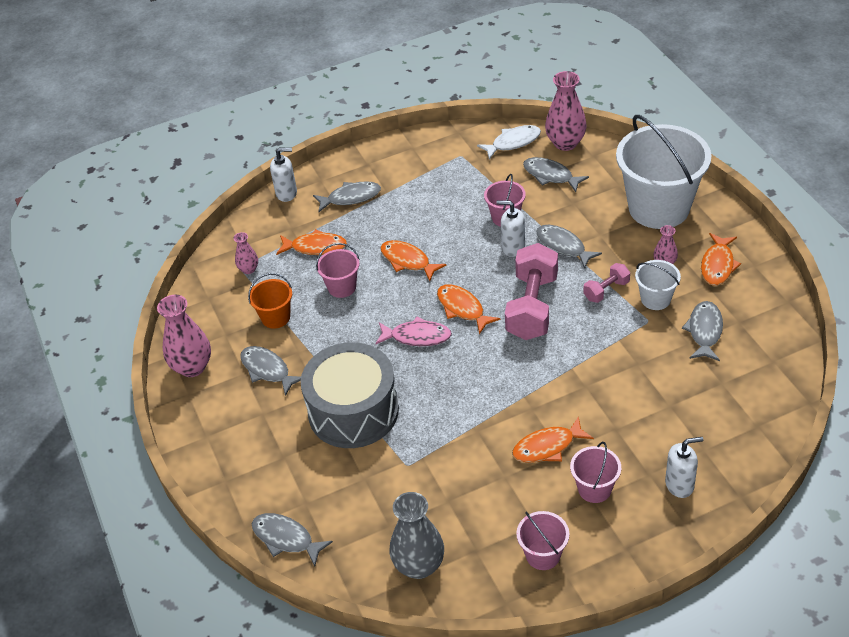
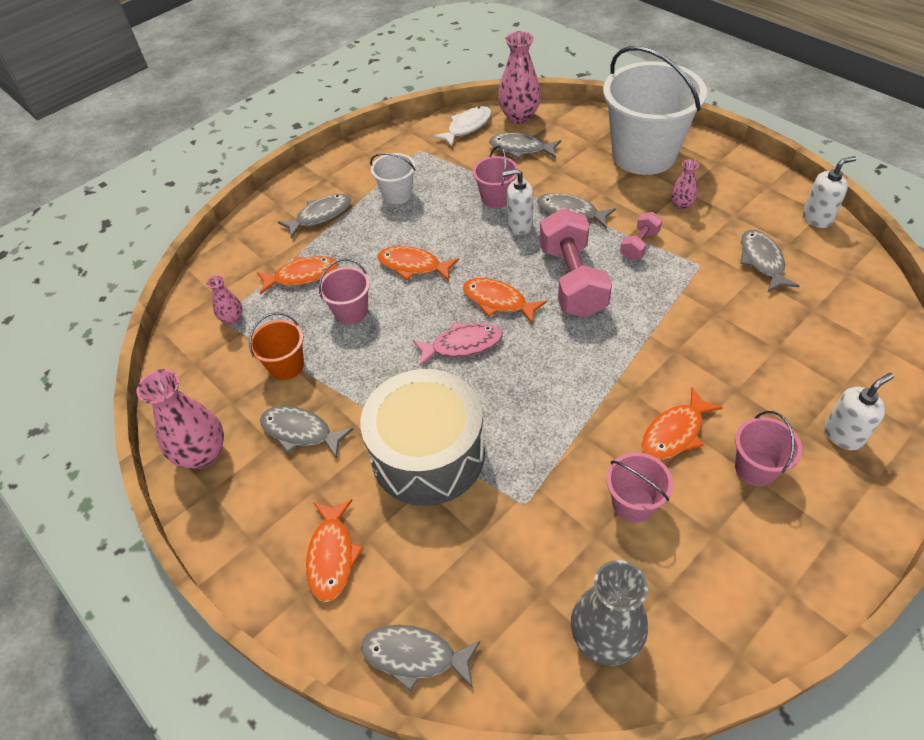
camera: 20 degrees left, 5 degrees up
(287, 193) = (246, 227): white soap dispenser -> white soap dispenser (817, 218)
(543, 555) = (746, 572): pink bucket -> pink bucket (633, 503)
(655, 299) = (694, 241): white bucket -> white bucket (397, 194)
(717, 265) = (733, 194): orange fish -> orange fish (332, 556)

